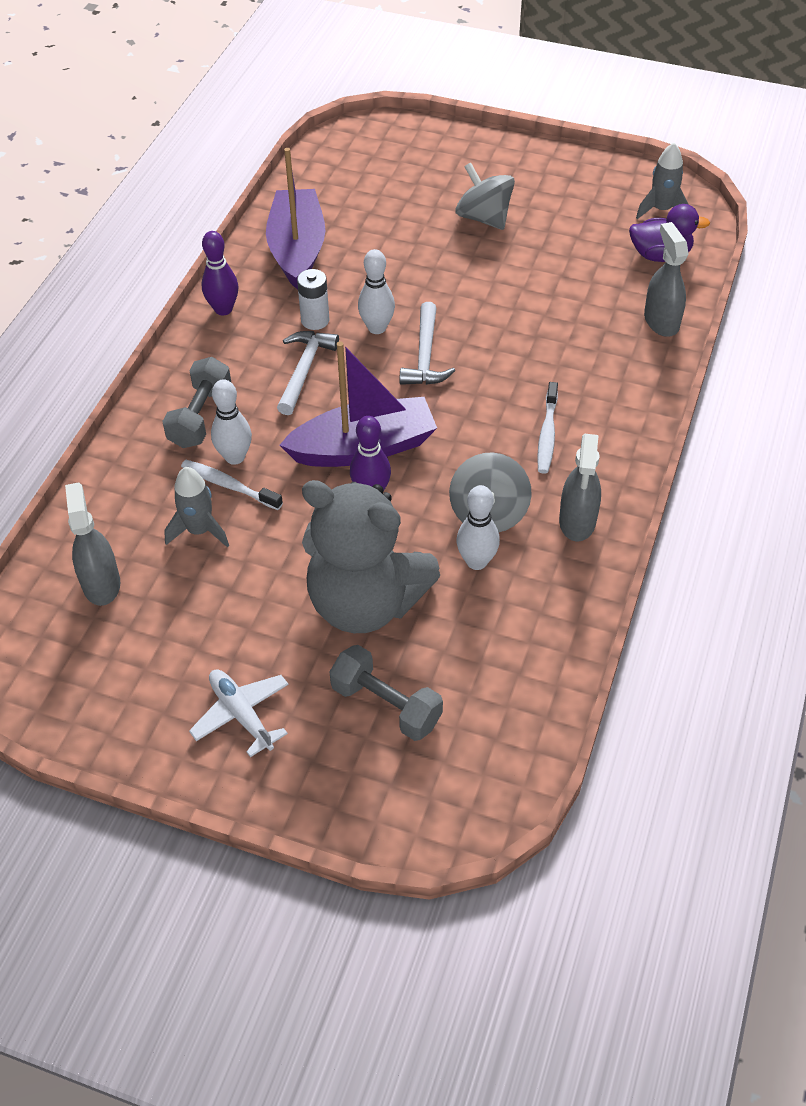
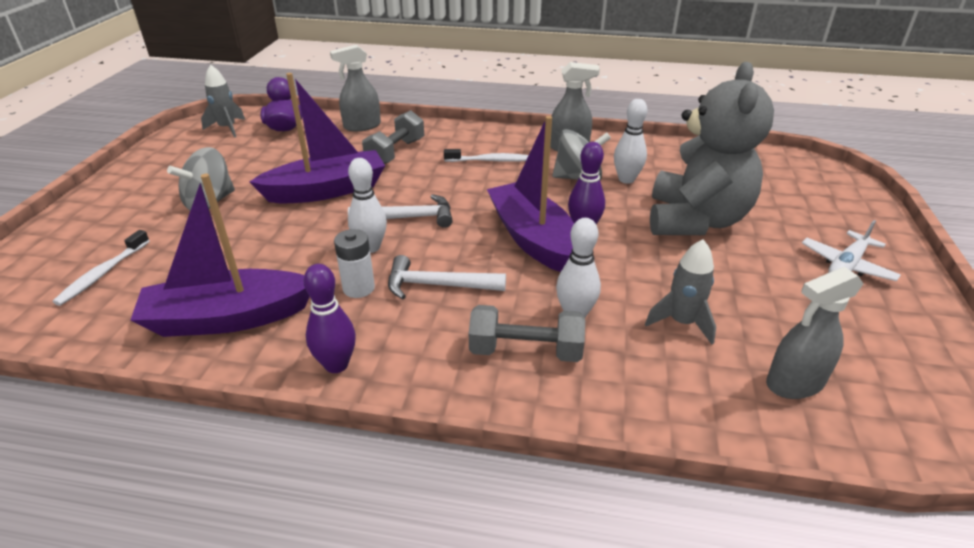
camera: 100 degrees left, 15 degrees down
(229, 485) = (614, 312): white toothbrush -> white toothbrush (103, 274)
(386, 705) = (776, 203): grey dumbbell -> grey dumbbell (396, 153)
(494, 295) = (327, 190): none -> purple boat

